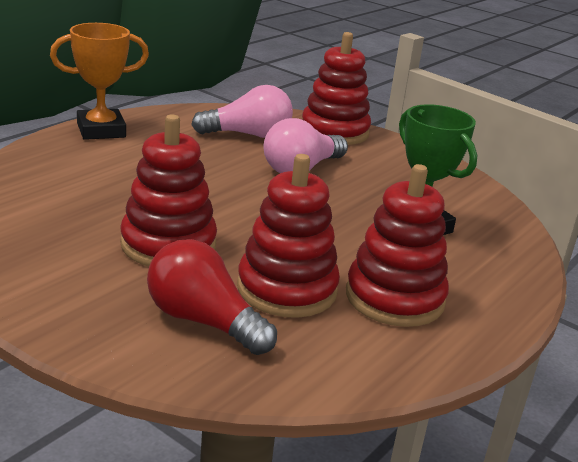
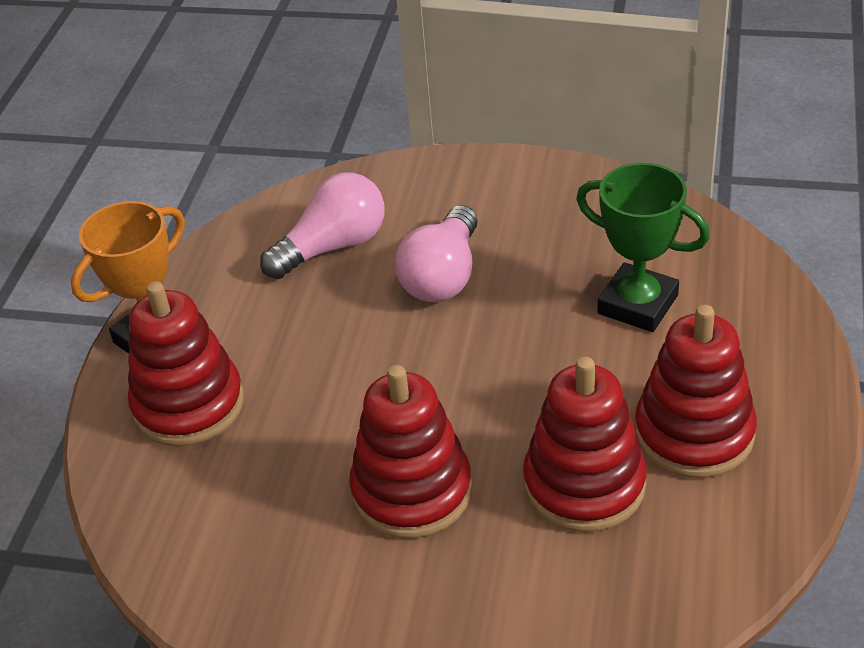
camera: 20 degrees left, 15 degrees up
(204, 321) = (544, 580): red light bulb -> none
(334, 131) = (424, 183): red stacking toy -> red stacking toy (188, 405)

